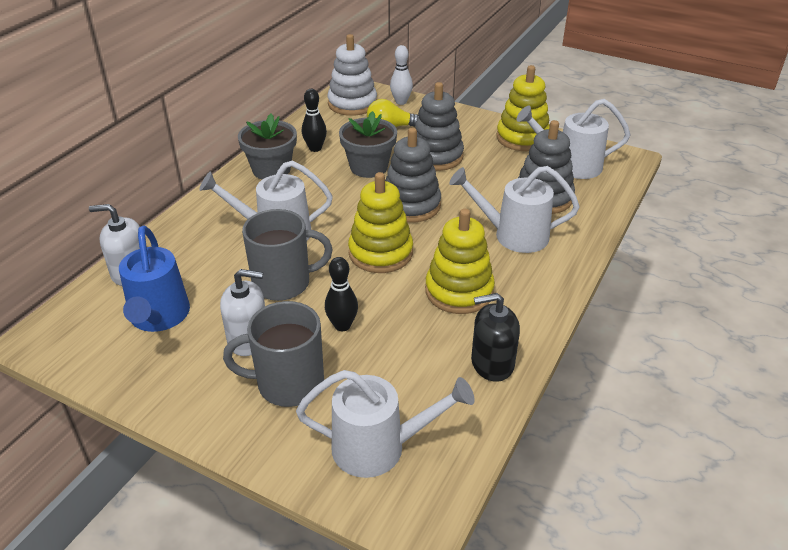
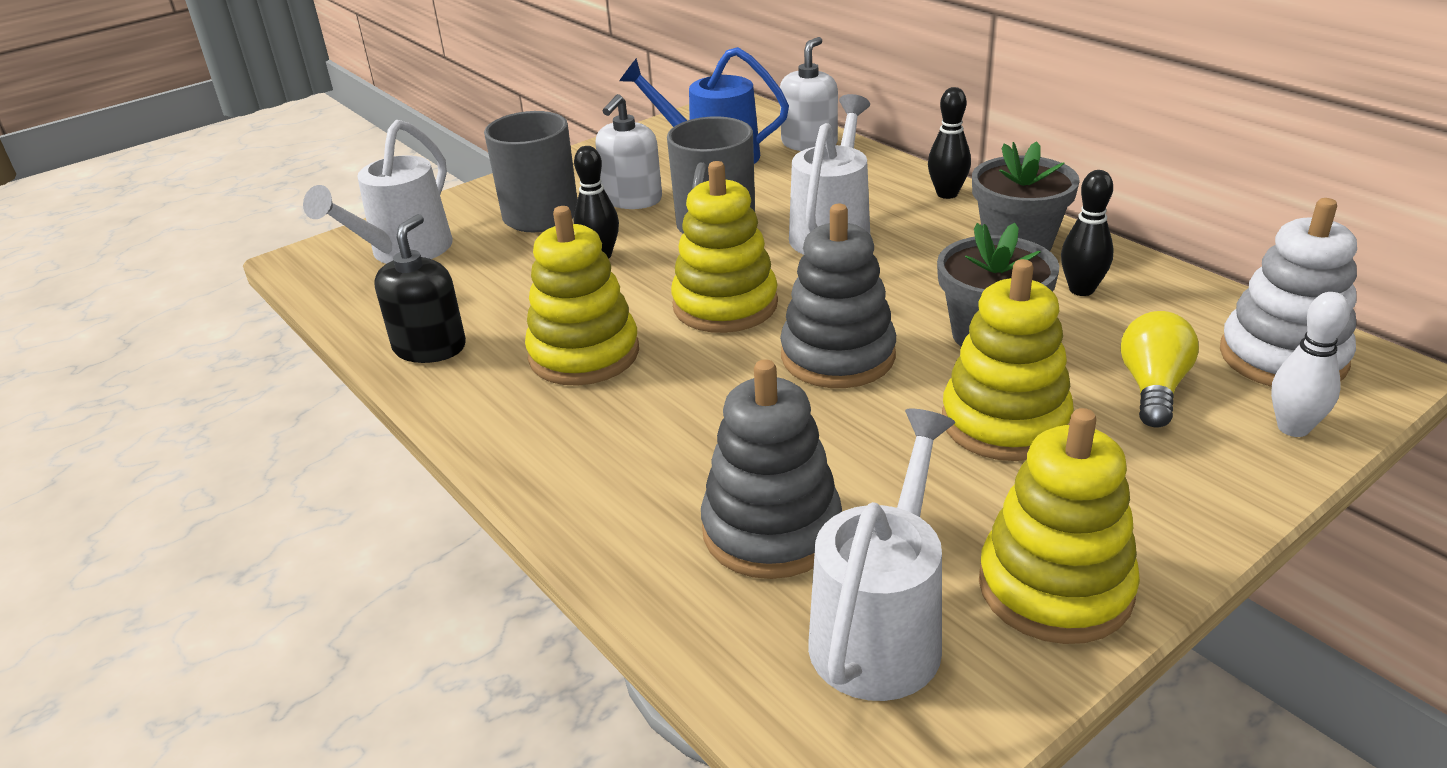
camera: 115 degrees right, 5 degrees down
(212, 199) = (947, 194): none -> black bowling pin
(436, 156) = (1005, 422): grey stacking toy -> yellow stacking toy
(512, 235) = (676, 447): white watering can -> none

